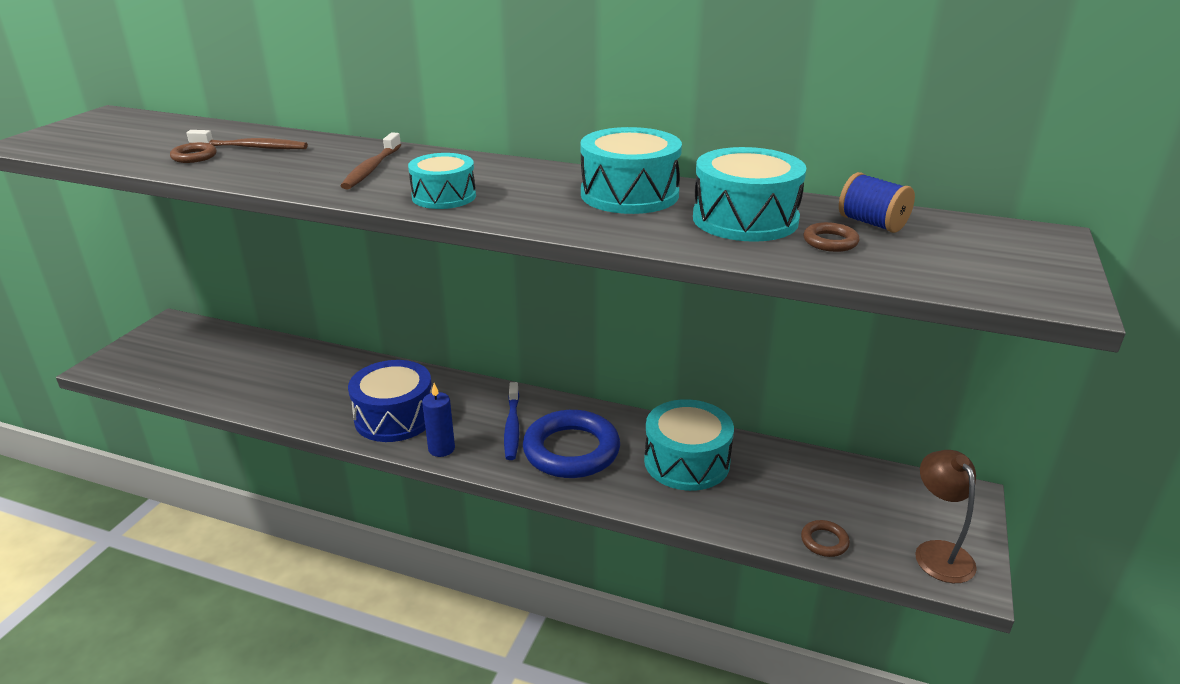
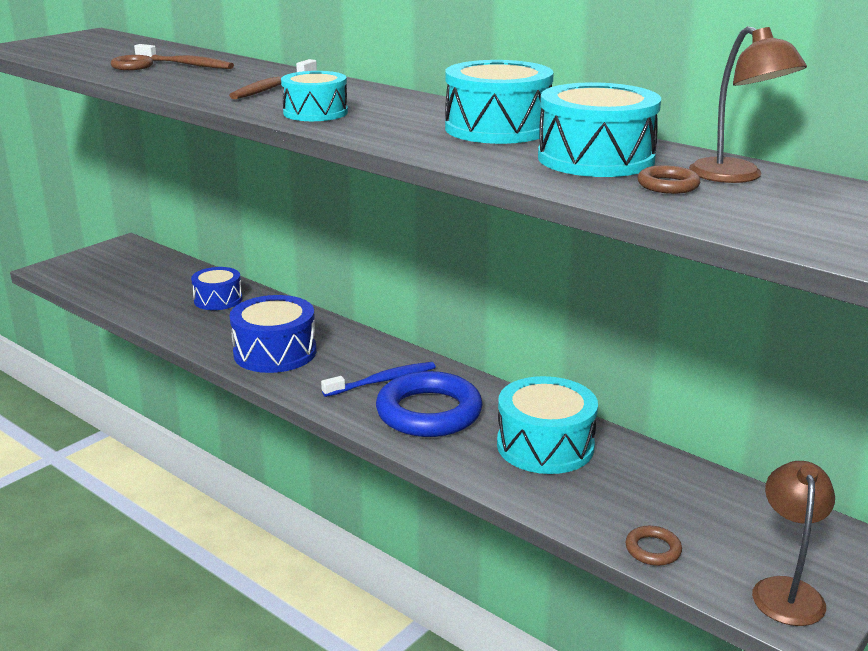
camera: 20 degrees right, 5 degrees down
(305, 369) = (218, 300): none -> blue drum
(441, 449) = (302, 386): blue candle -> none
(512, 427) = (382, 381): blue toothbrush -> blue toothbrush turned 135 degrees counterclockwise
(872, 223) = (736, 177): blue spool -> brown lamp

